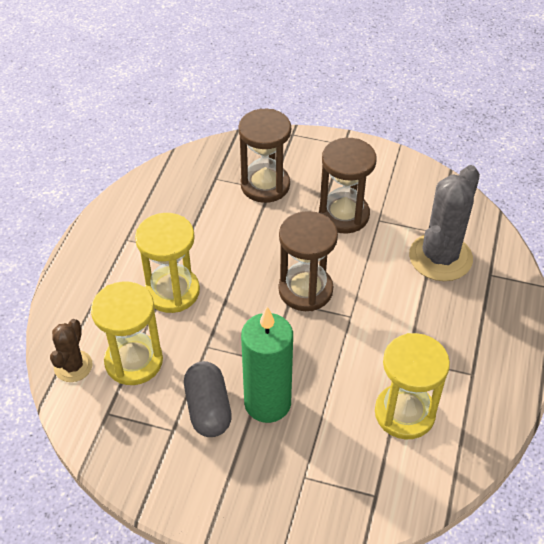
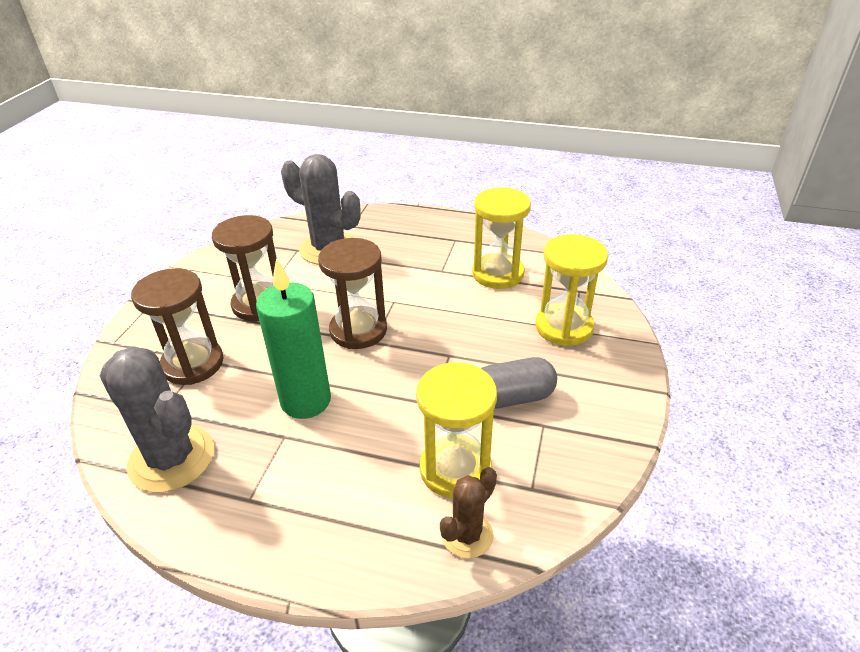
camera: 90 degrees left, 10 degrees down
(73, 366) = (467, 535): brown cactus -> brown cactus turned 60 degrees counterclockwise
(168, 193) = (172, 458): none -> grey cactus
(172, 291) = (349, 440): yellow hourglass -> yellow hourglass (564, 327)
(267, 403) = (499, 354): green candle -> green candle (306, 401)

